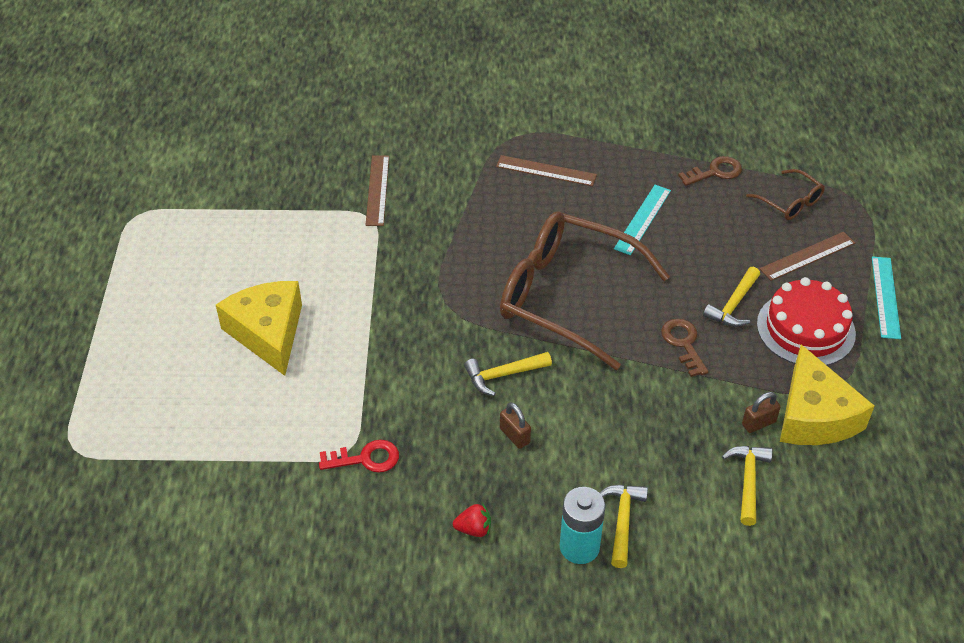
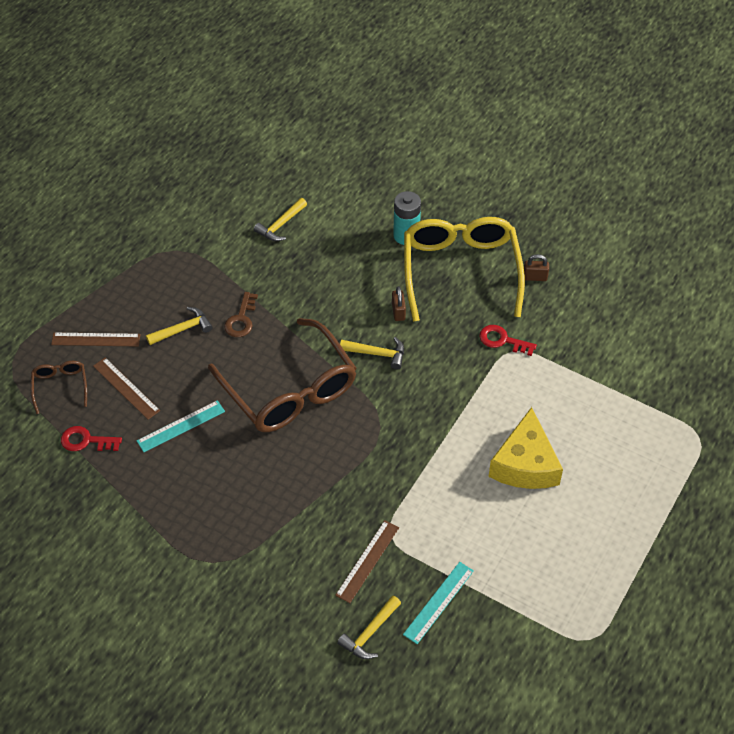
camera: 150 degrees left, 5 degrees up
(474, 529) = (460, 271): red strawberry -> yellow glasses
(546, 171) = (215, 510): brown ruler -> brown ruler (126, 388)
(622, 521) = (371, 237): yellow hammer -> yellow hammer (369, 633)
(715, 172) = (86, 441): brown key -> red key
(758, 423) = (243, 251): brown padlock -> brown padlock (535, 277)
(805, 329) = (153, 292): red cake -> none
(814, 415) = (205, 240): yellow cheese -> none
(885, 297) = (79, 287): turquoise ruler -> turquoise ruler (438, 602)

